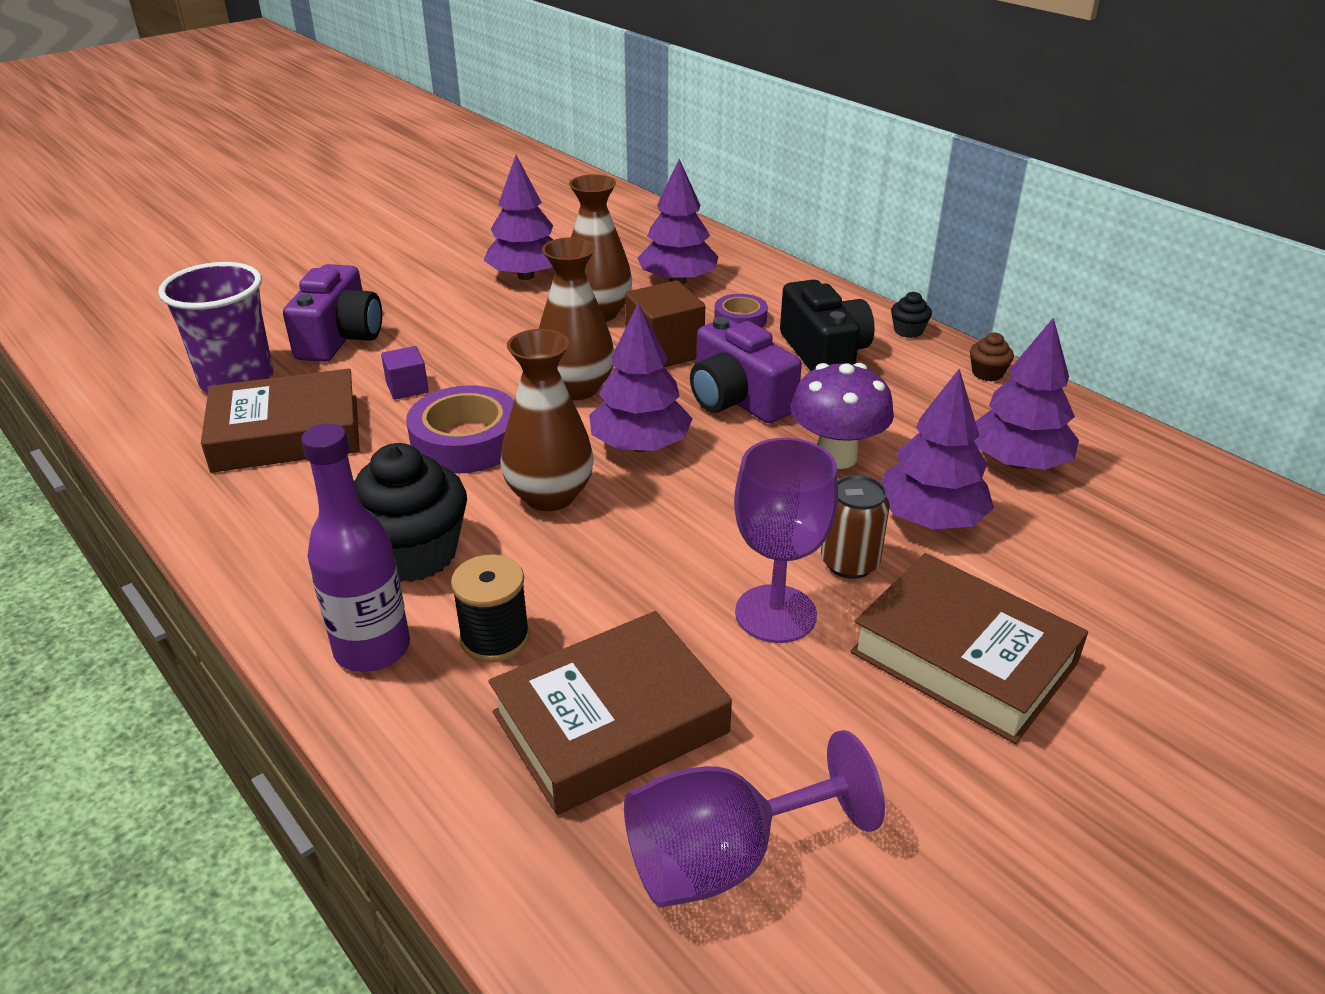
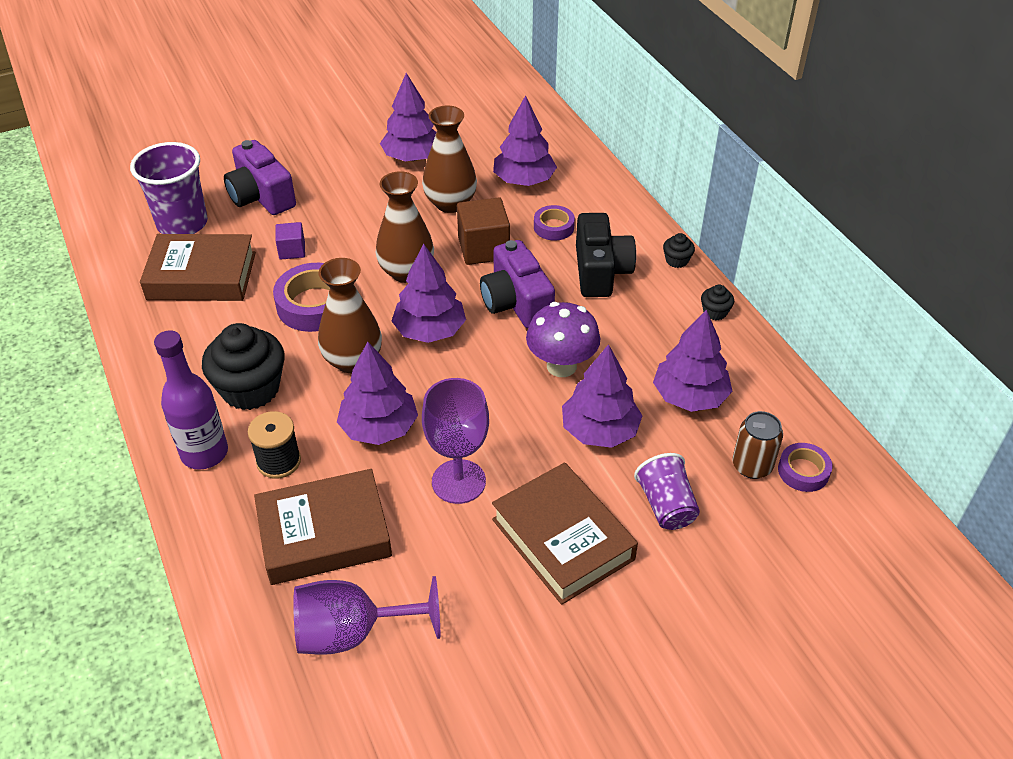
camera: 15 degrees right, 10 degrees up
(340, 338) = (261, 196): purple camera -> purple camera turned 120 degrees clockwise
(626, 568) = (379, 427): none -> purple tree
(849, 563) = (526, 454): brown can -> brown can (752, 465)
(987, 373) = (715, 312): brown cupcake -> black cupcake
(1073, 589) = (666, 506): none -> purple cup
(1212, 518) = (803, 471): none -> purple tape

